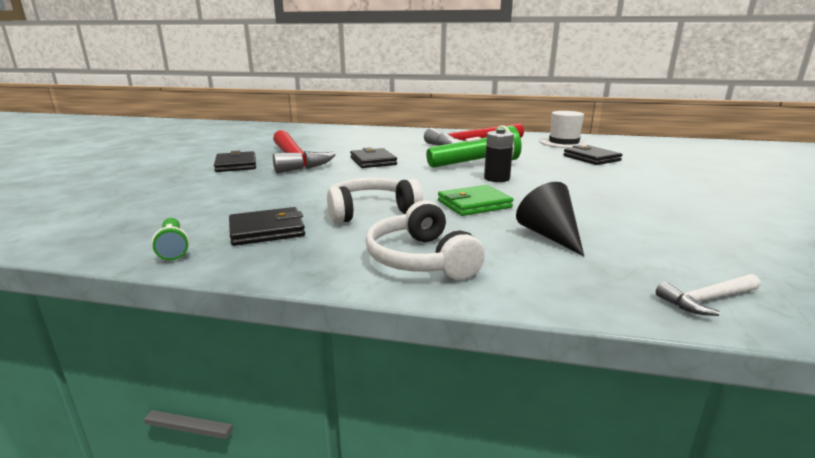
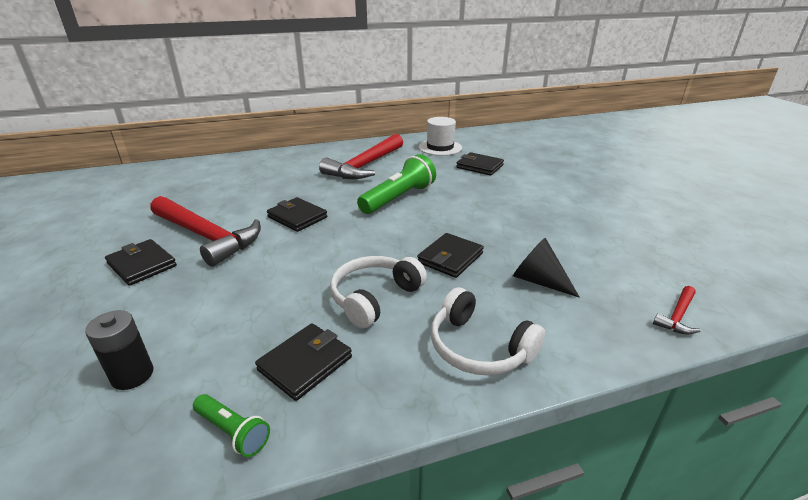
camera: 30 degrees left, 10 degrees up
(474, 204) = (450, 258): green wallet -> black wallet
(496, 178) = (434, 215): black battery -> black battery (132, 375)
(706, 300) = (677, 316): white hammer -> red hammer

